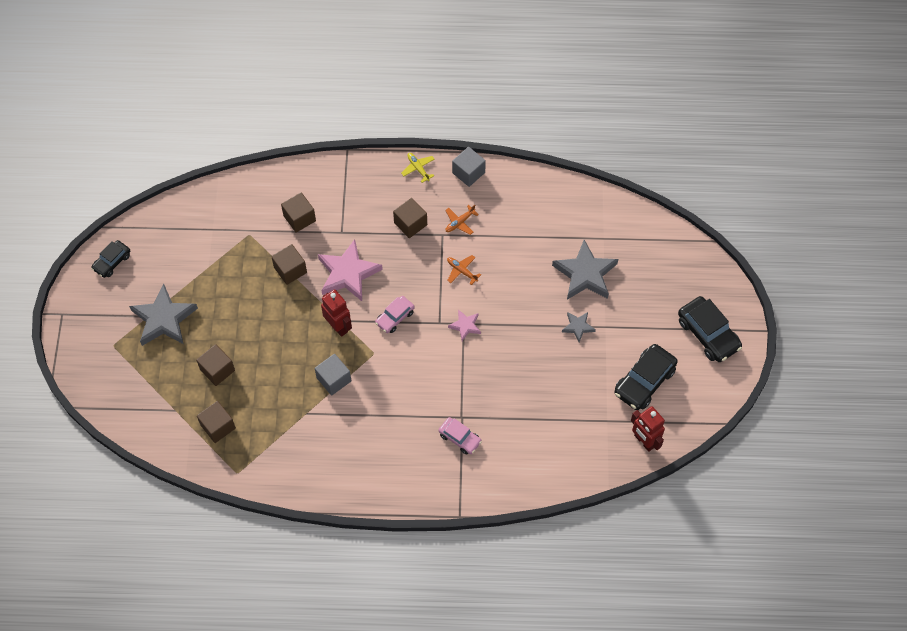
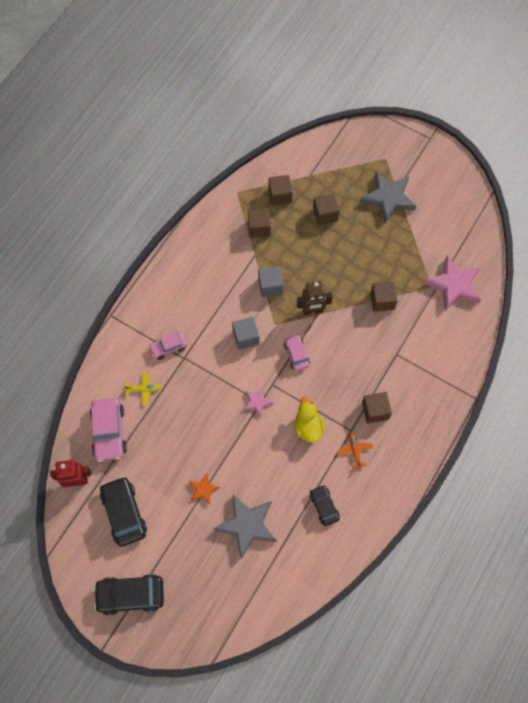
camera: 120 degrees right, 5 degrees up
(112, 262) = (457, 185): black car -> black car (324, 506)
(299, 218) = (426, 329): brown cube -> brown cube (259, 228)
(338, 326) = (312, 310): red robot -> brown robot
(348, 273) = (355, 340): pink star -> pink star (454, 285)
(418, 168) = (426, 446): yellow plane -> yellow plane (144, 389)
(462, 271) = (308, 427): orange plane -> yellow duck
(468, 173) = (400, 485): grey cube -> grey cube (246, 337)
(578, 327) = (203, 489): grey star -> orange star
(580, 441) = (109, 432): none -> pink car

